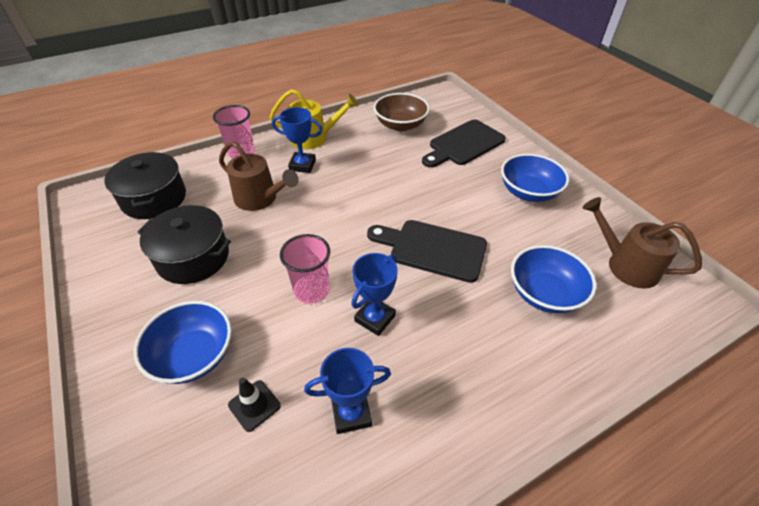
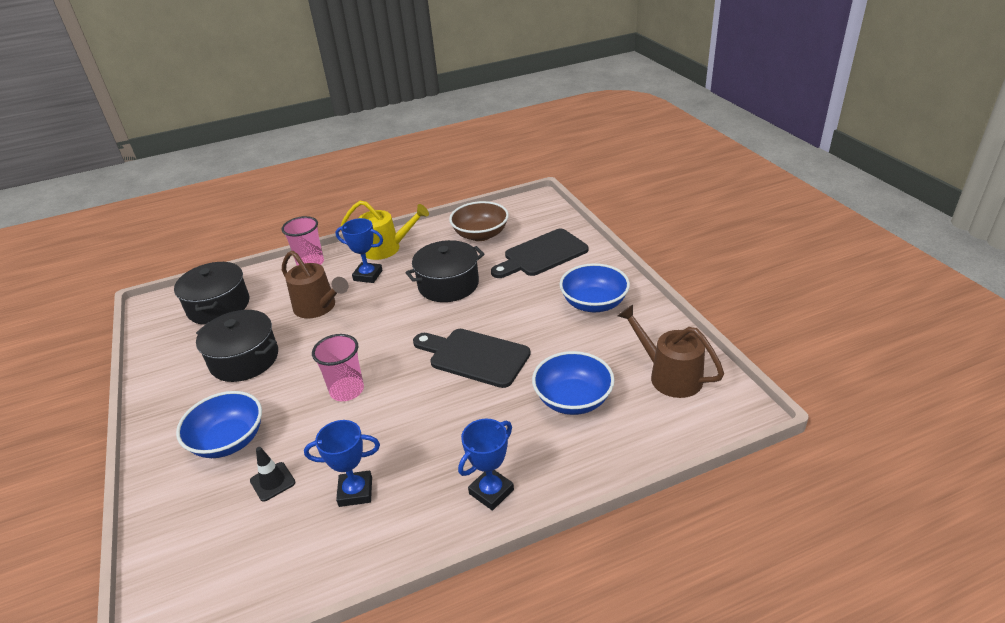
camera: 10 degrees right, 10 degrees down
(375, 318) = (399, 416): blue trophy -> blue trophy (491, 492)
(384, 174) = (448, 284): none -> black pot

